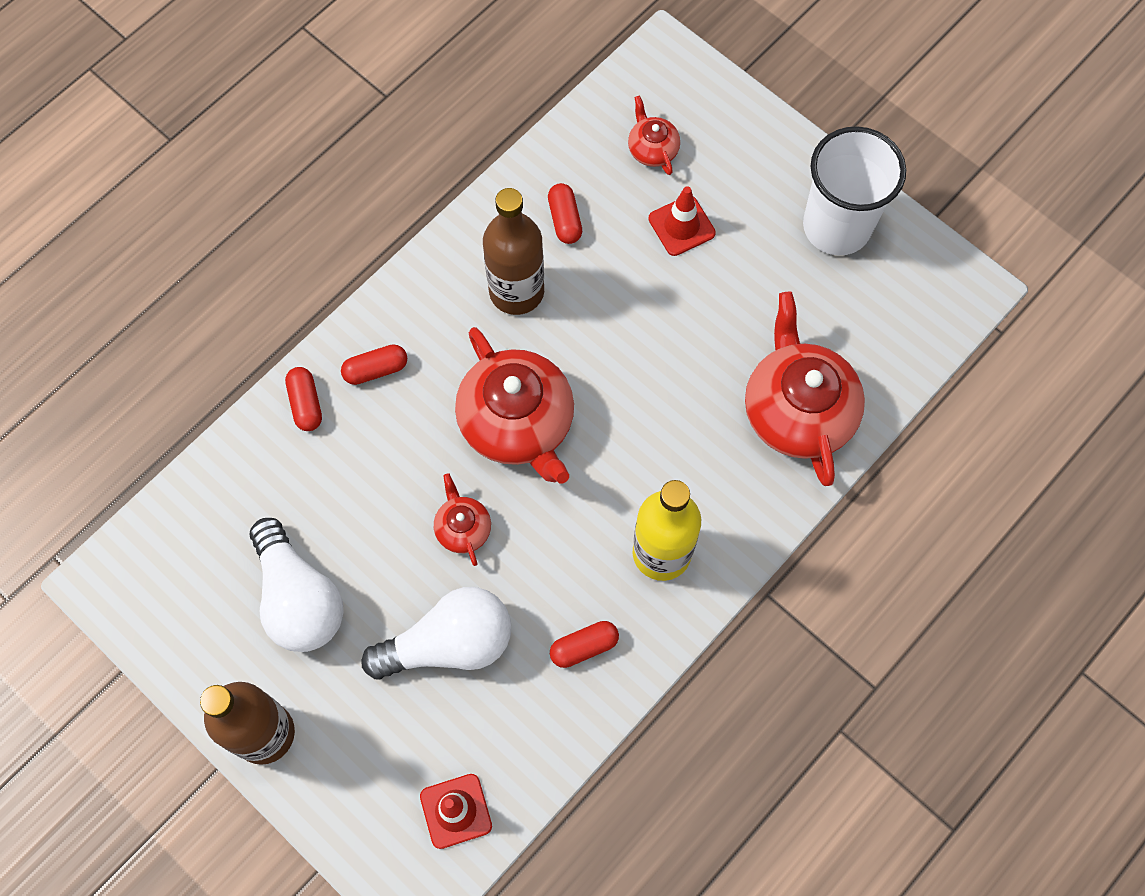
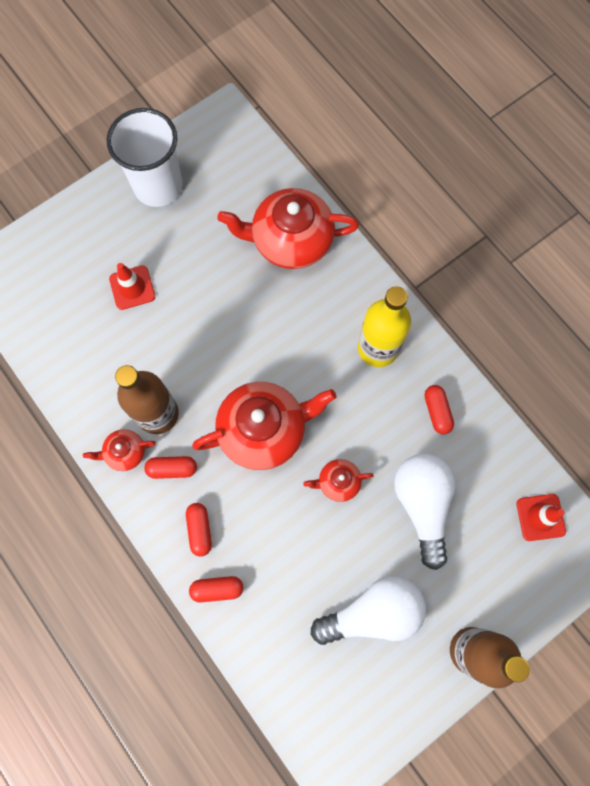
camera: 80 degrees left, 5 degrees up
(565, 220) = (106, 369): red capsule -> red capsule (172, 469)
(652, 149) = (63, 296): red teapot -> red teapot (125, 452)

